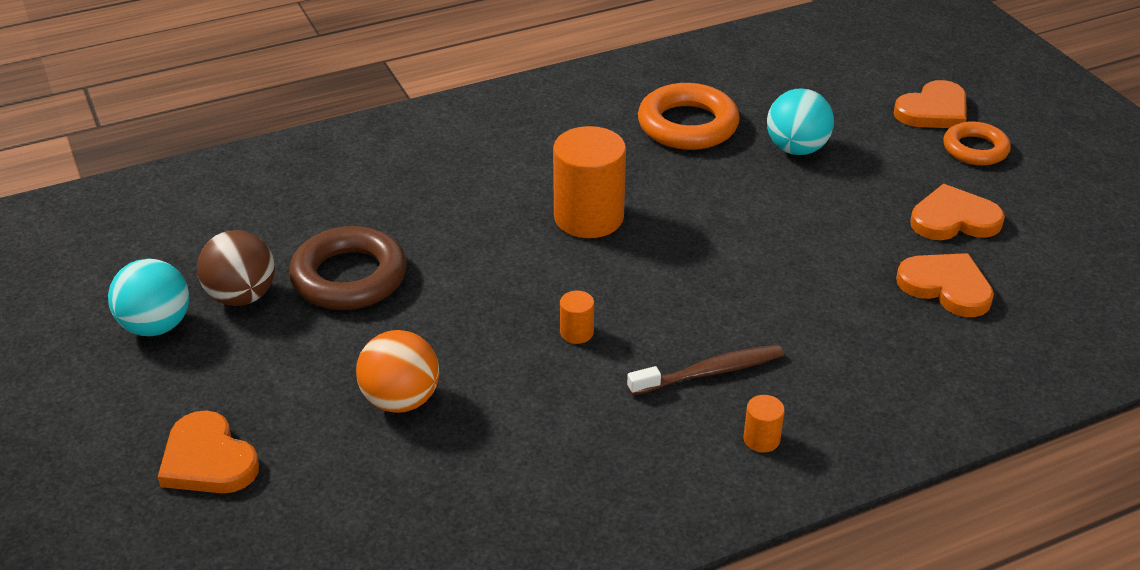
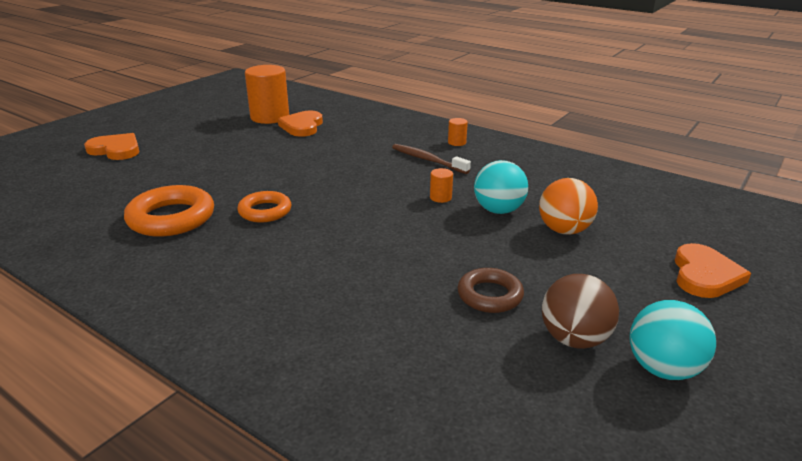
camera: 120 degrees left, 10 degrees down
(349, 277) = (489, 295): brown ring -> brown ring, size x0.63
(588, 217) = (323, 224): orange cylinder -> orange cylinder (270, 117)
(796, 149) = (186, 178): turquoise ball -> turquoise ball (498, 210)
(954, 219) = (239, 131): orange heart -> none
(975, 149) = (160, 135): orange ring -> orange ring (265, 211)

